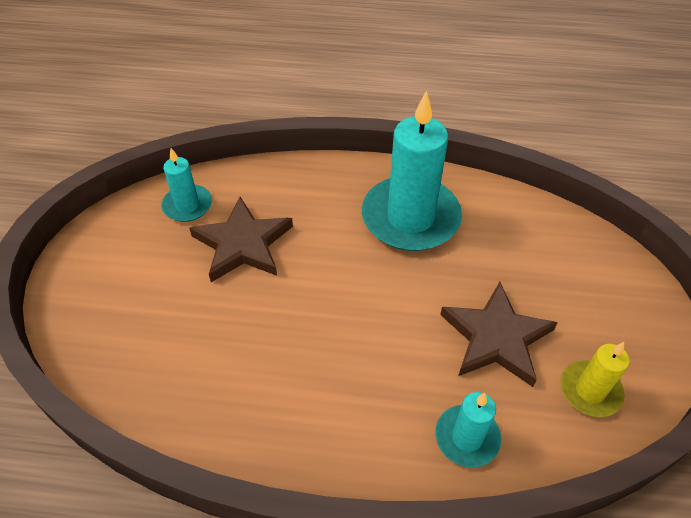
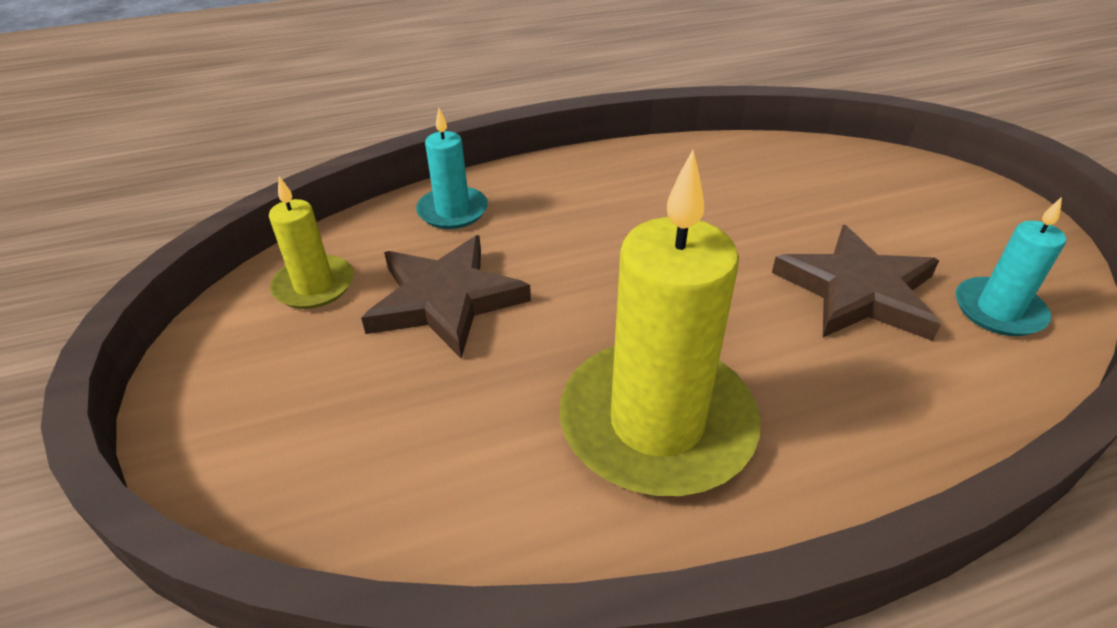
camera: 155 degrees right, 10 degrees down
(410, 217) = (657, 423): turquoise candle -> yellow candle

